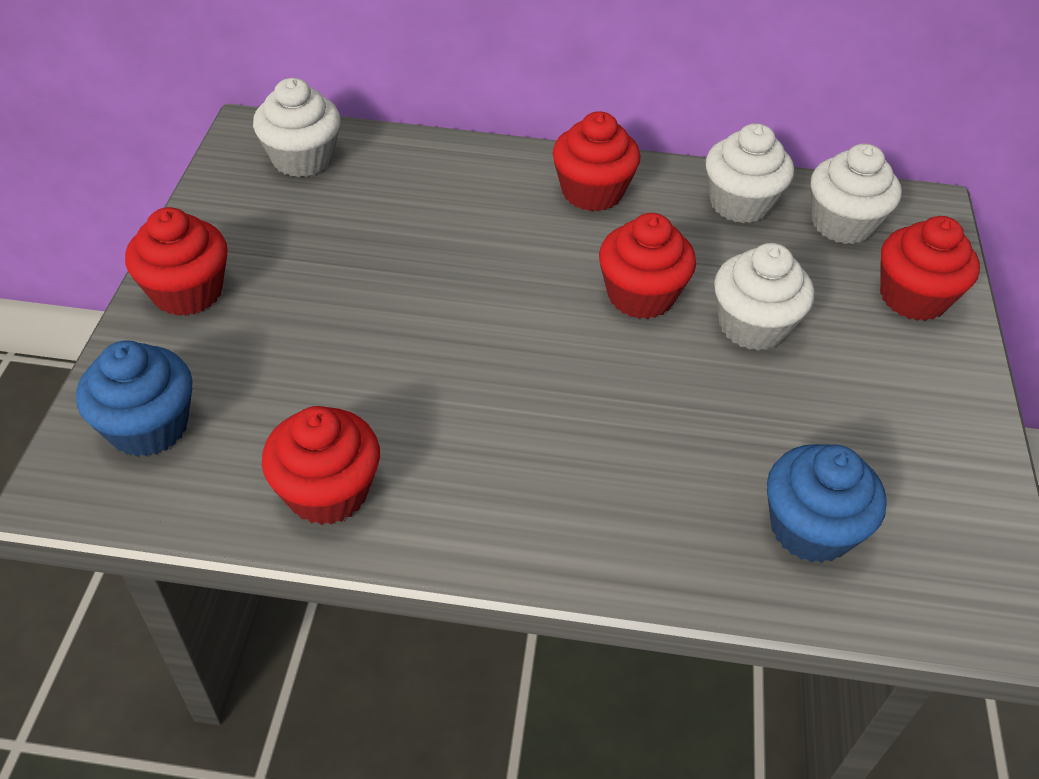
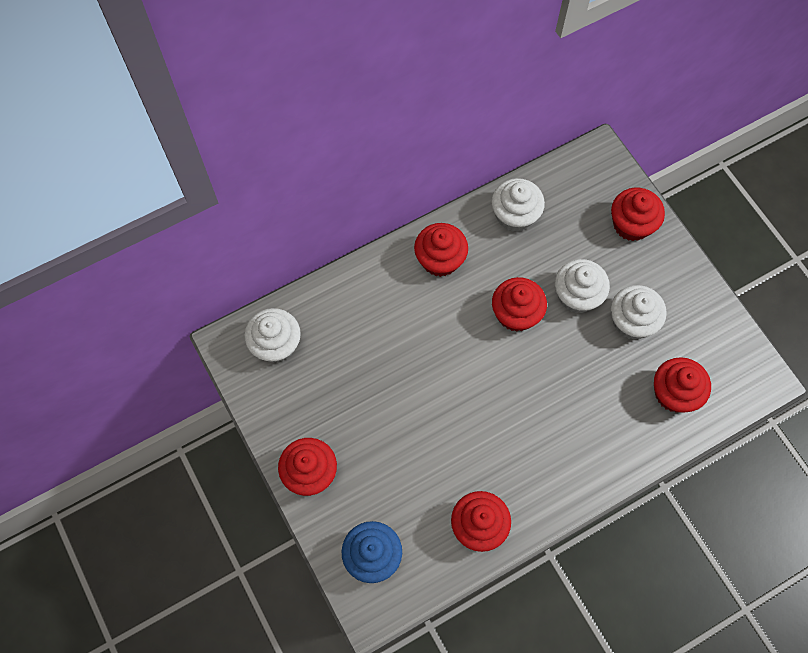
camera: 35 degrees left, 20 degrees up
(810, 528) = (674, 393): blue cupcake -> red cupcake
(842, 224) = (570, 195): white cupcake -> white cupcake (632, 321)

